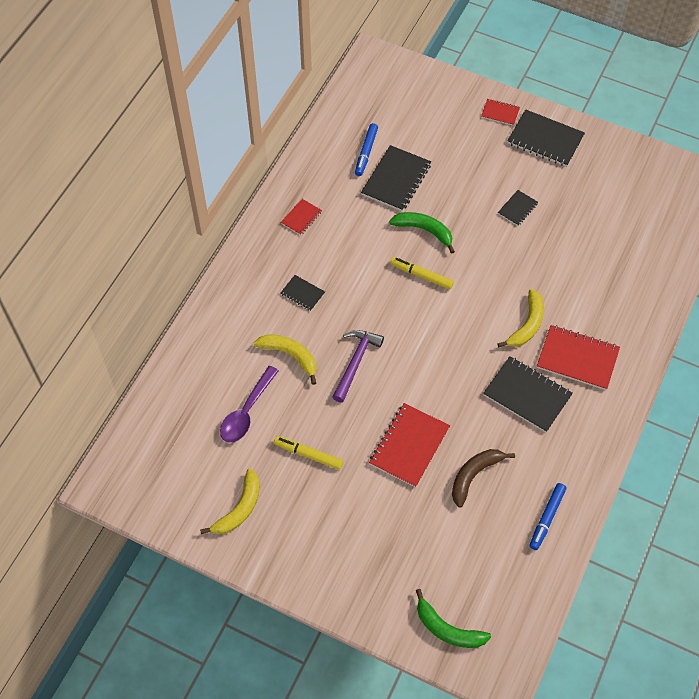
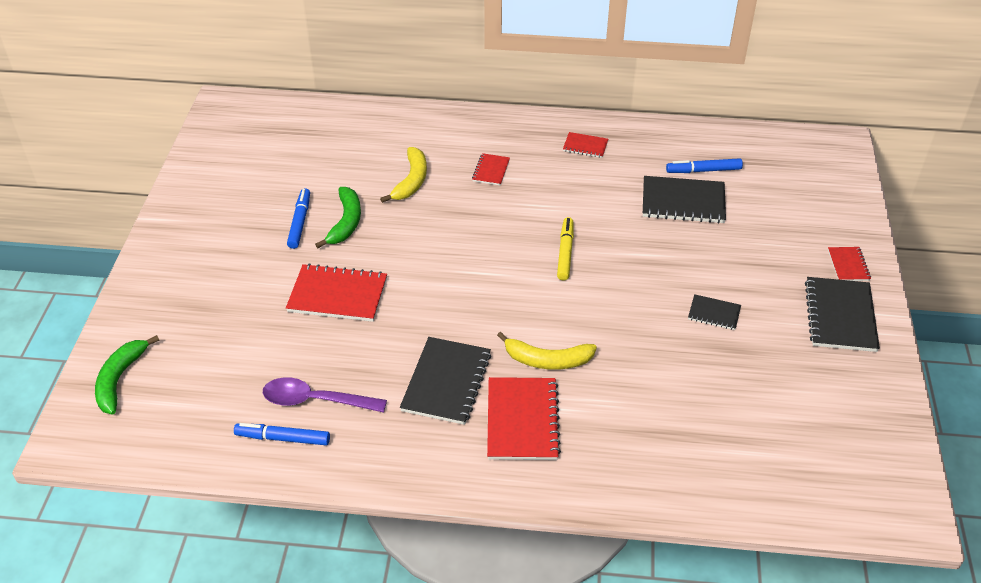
camera: 70 degrees right, 15 degrees down
(239, 509) = (223, 191): yellow banana -> none
(247, 411) = (334, 169): purple spoon -> purple spoon (316, 400)
(302, 294) = (491, 170): black notebook -> red notebook
(308, 455) = (299, 222): yellow marker -> blue marker
(355, 362) = (425, 229): purple hammer -> none
(424, 230) = (628, 241): green banana -> green banana (346, 222)
(474, 475) = (319, 358): brown banana -> none

